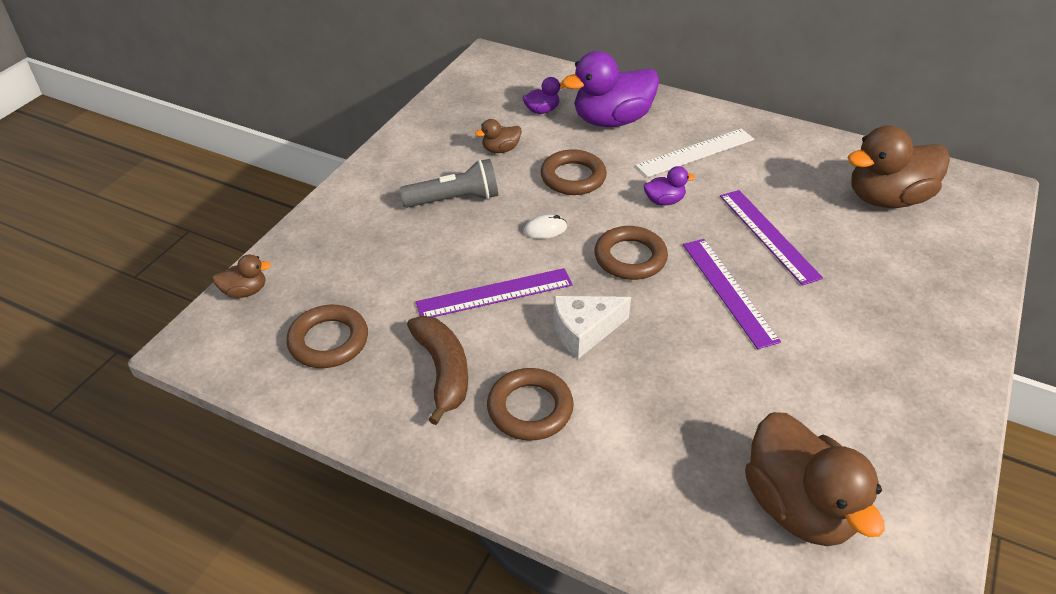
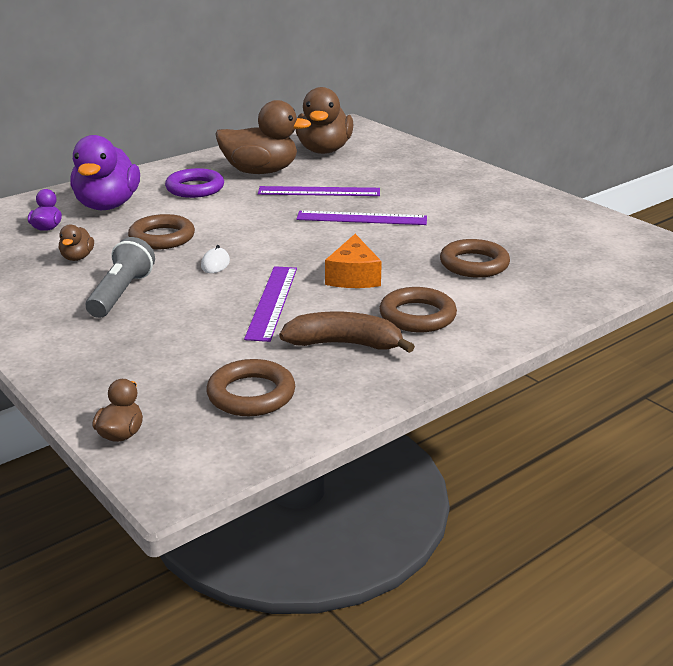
camera: 65 degrees left, 15 degrees down
(584, 331) = (353, 276): white cheese -> orange cheese
(630, 258) = (289, 241): brown ring -> brown ring (474, 264)
(664, 201) = (238, 213): purple duck -> none
(695, 152) = (195, 188): white ruler -> purple ring
(798, 507) = (567, 250): brown duck -> brown duck (260, 172)

